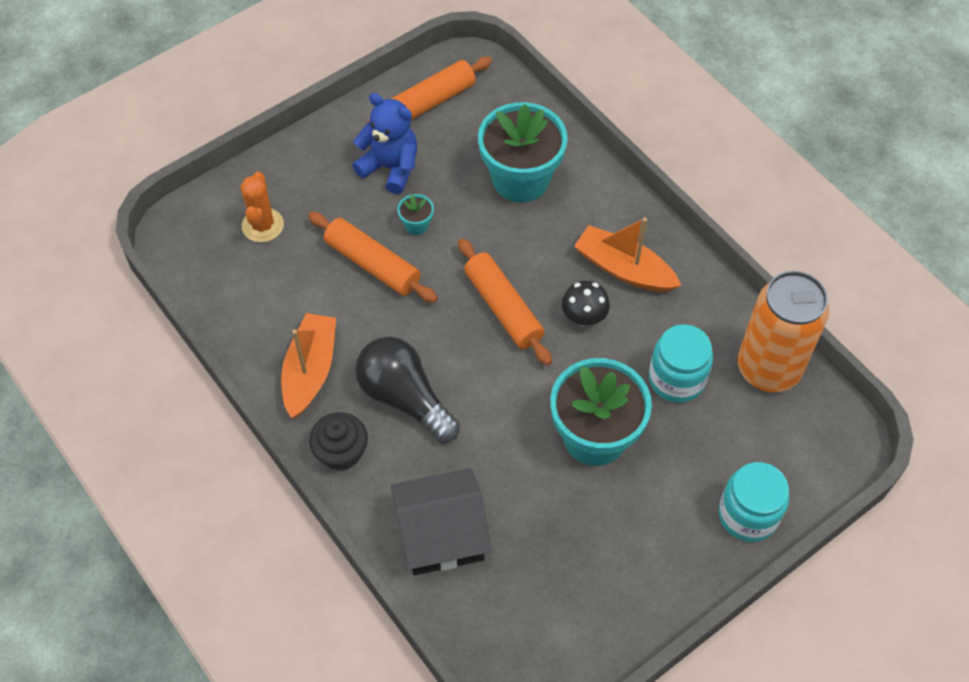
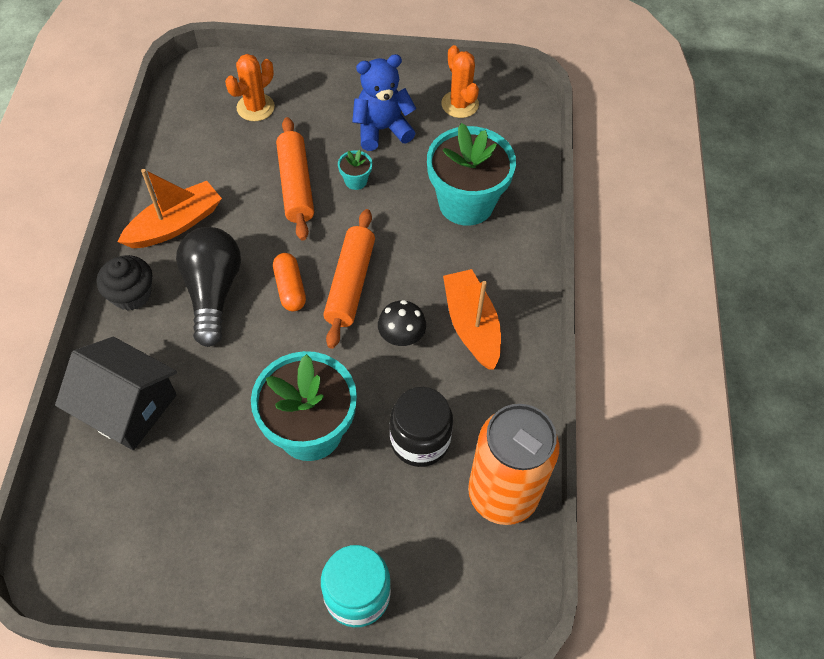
camera: 40 degrees right, 0 degrees up
(390, 168) = (382, 129): blue teddy bear -> blue teddy bear turned 90 degrees counterclockwise
(429, 102) = (460, 104): orange rolling pin -> orange cactus
(462, 347) = (290, 288): none -> orange capsule
(676, 379) = (420, 440): turquoise jar -> black jar

